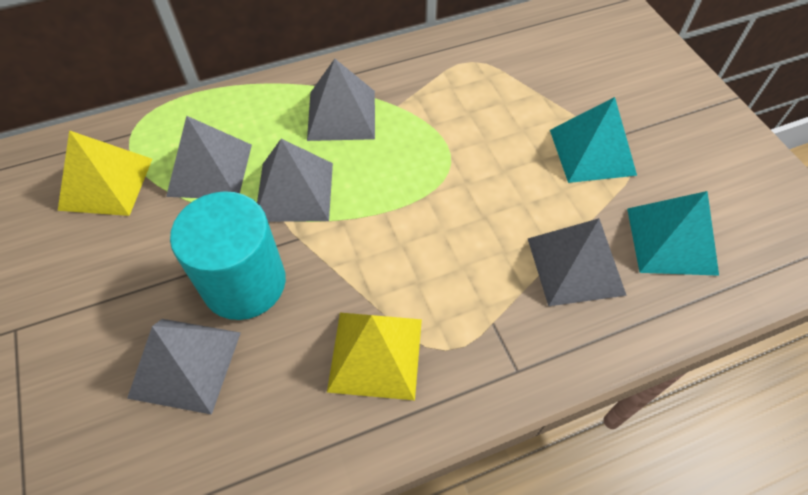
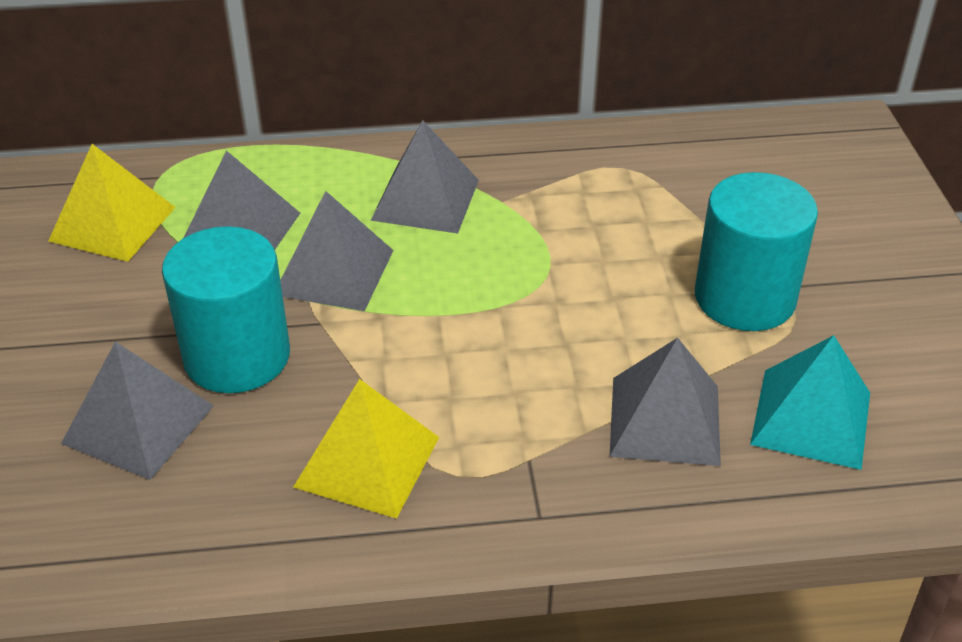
camera: 15 degrees right, 15 degrees down
(592, 152) = (744, 298): turquoise pyramid -> turquoise cylinder

